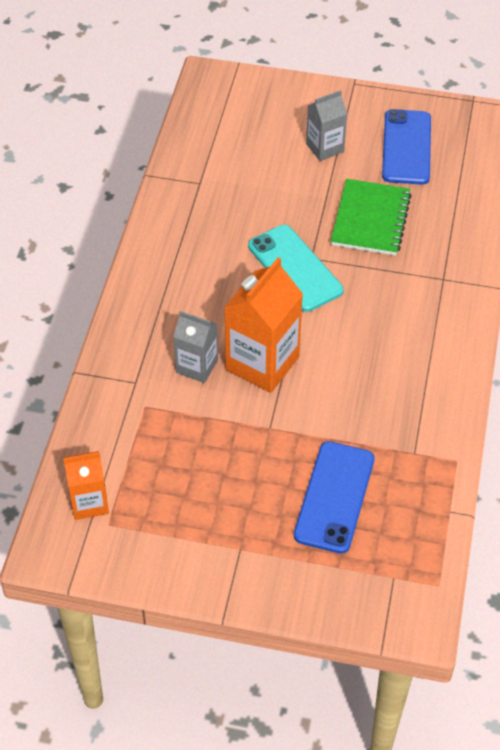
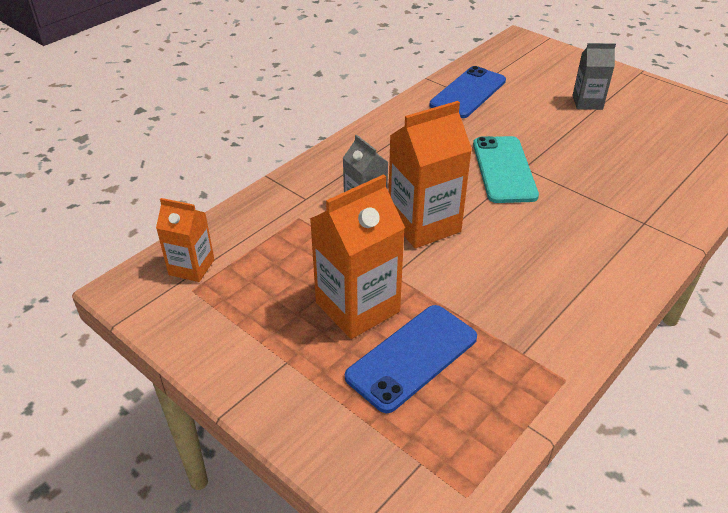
camera: 30 degrees right, 10 degrees down
(262, 473) = (357, 307): none -> orange carton
(370, 219) = (598, 159): green notebook -> none
(406, 147) = (664, 122): blue phone -> blue phone (468, 93)

